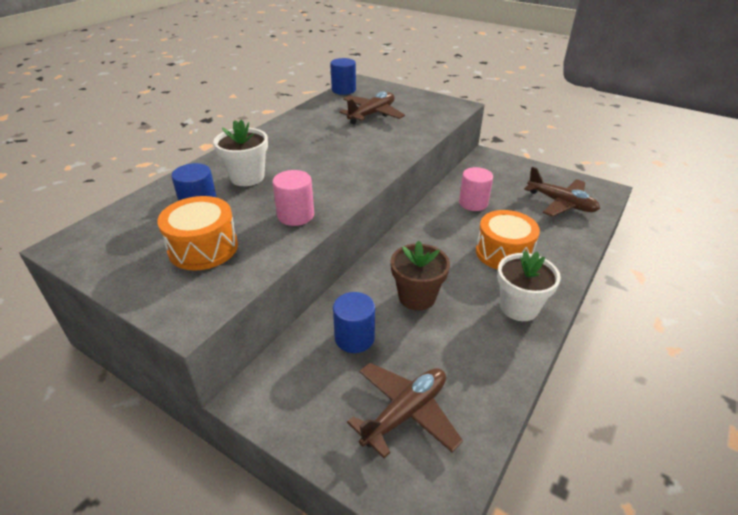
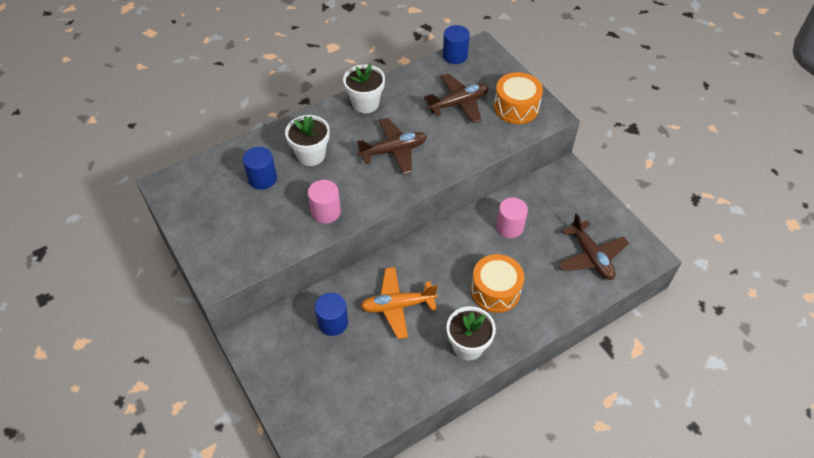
camera: 25 degrees right, 15 degrees up
(203, 248) = (249, 221): orange drum -> orange drum (516, 107)
(281, 132) = (365, 103): none -> white flower pot
(405, 413) = (333, 392): brown plane -> brown plane (393, 151)
(417, 297) = (398, 306): brown flower pot -> orange plane

